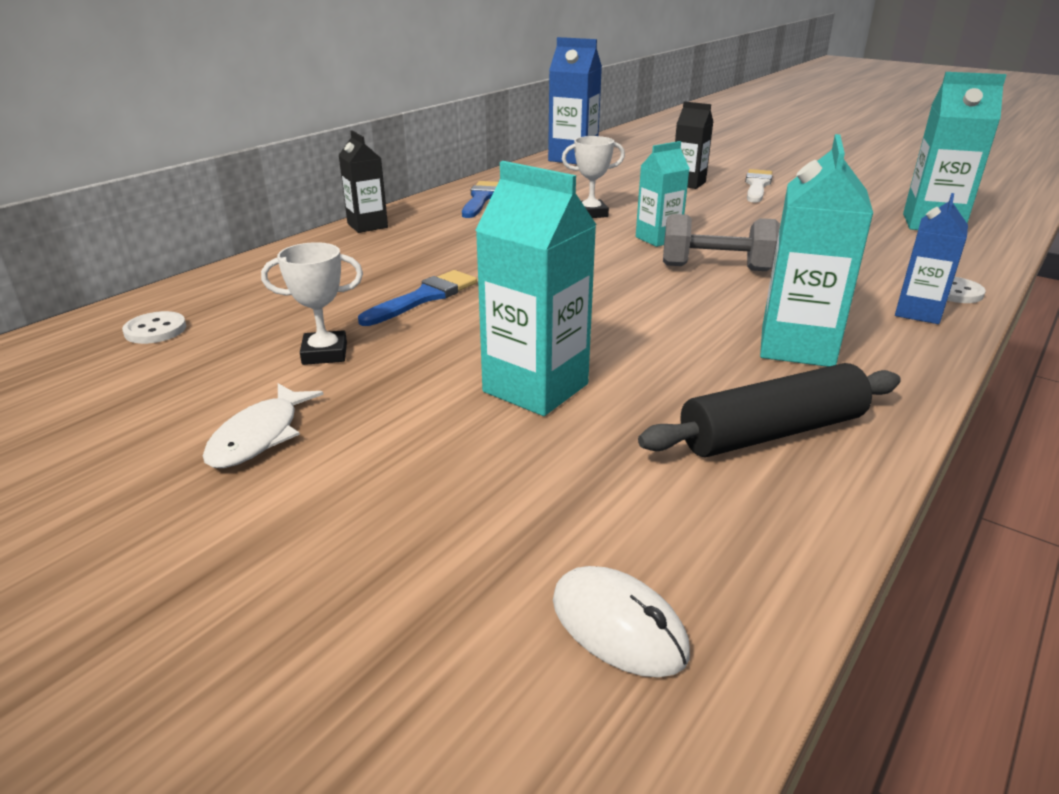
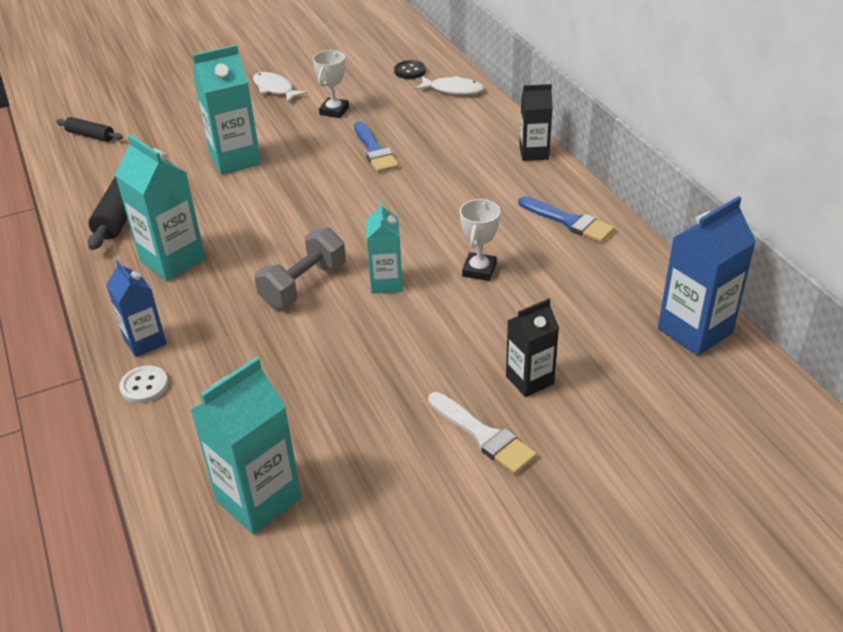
camera: 120 degrees right, 10 degrees up
(155, 330) = (410, 71): white button -> black button
(219, 288) = (453, 90): none -> white fish
(618, 626) = (91, 135): white mouse -> black rolling pin

